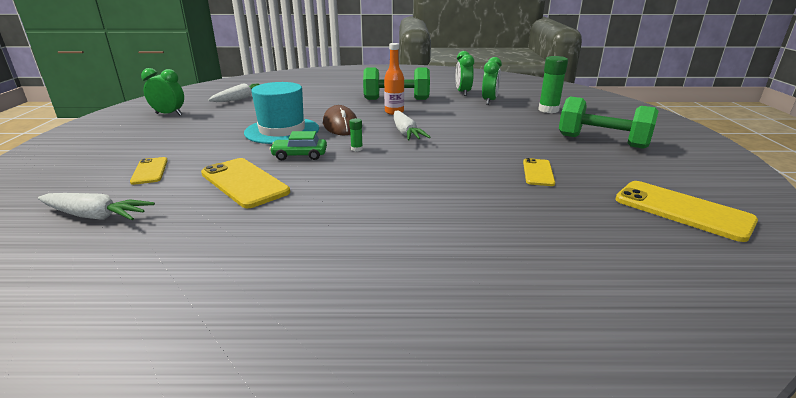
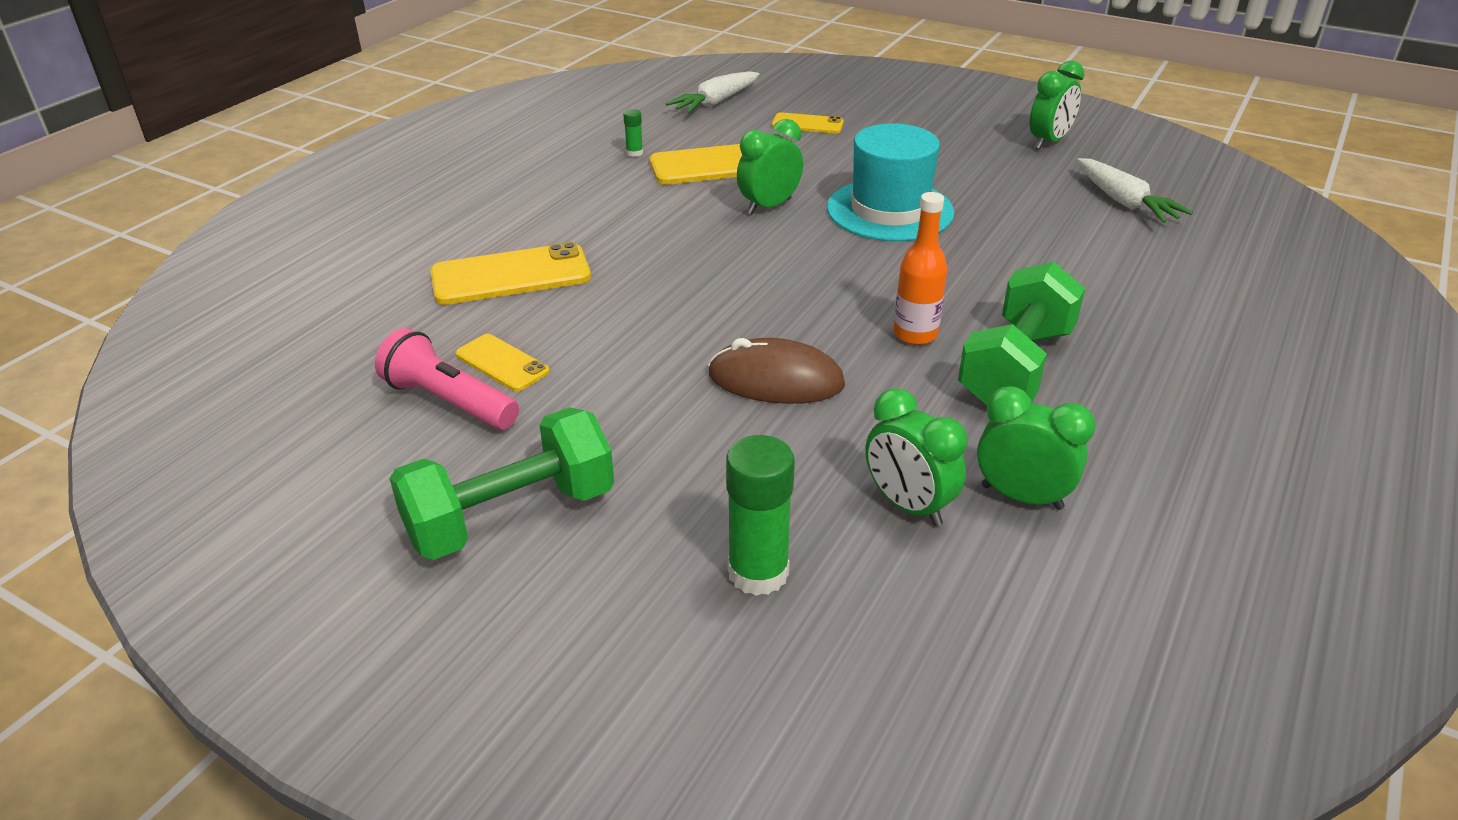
camera: 120 degrees right, 10 degrees up
(300, 155) = (769, 206): green car -> green clock
(340, 125) = (876, 261): brown mouse -> brown mouse (776, 380)
(356, 149) = (751, 249): green glue stick -> green glue stick (634, 153)
(406, 133) = (780, 309): white carrot -> none
(582, 173) = (449, 402): none -> pink flashlight
(682, 210) = (272, 418): yellow phone -> yellow phone (510, 275)

